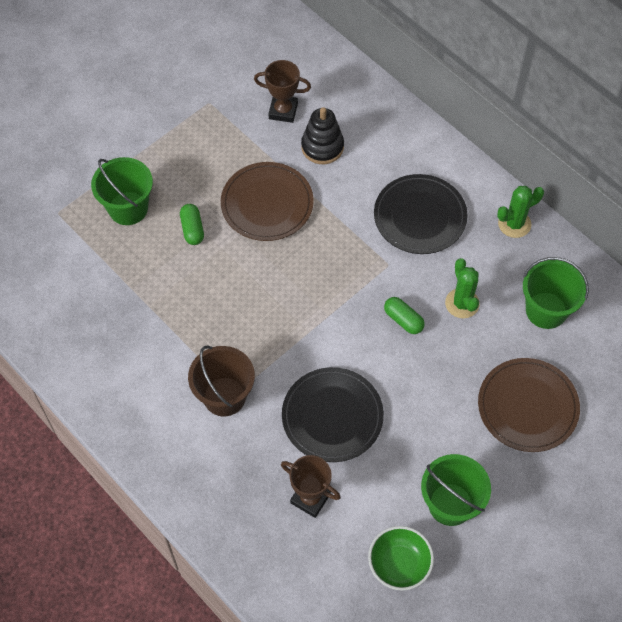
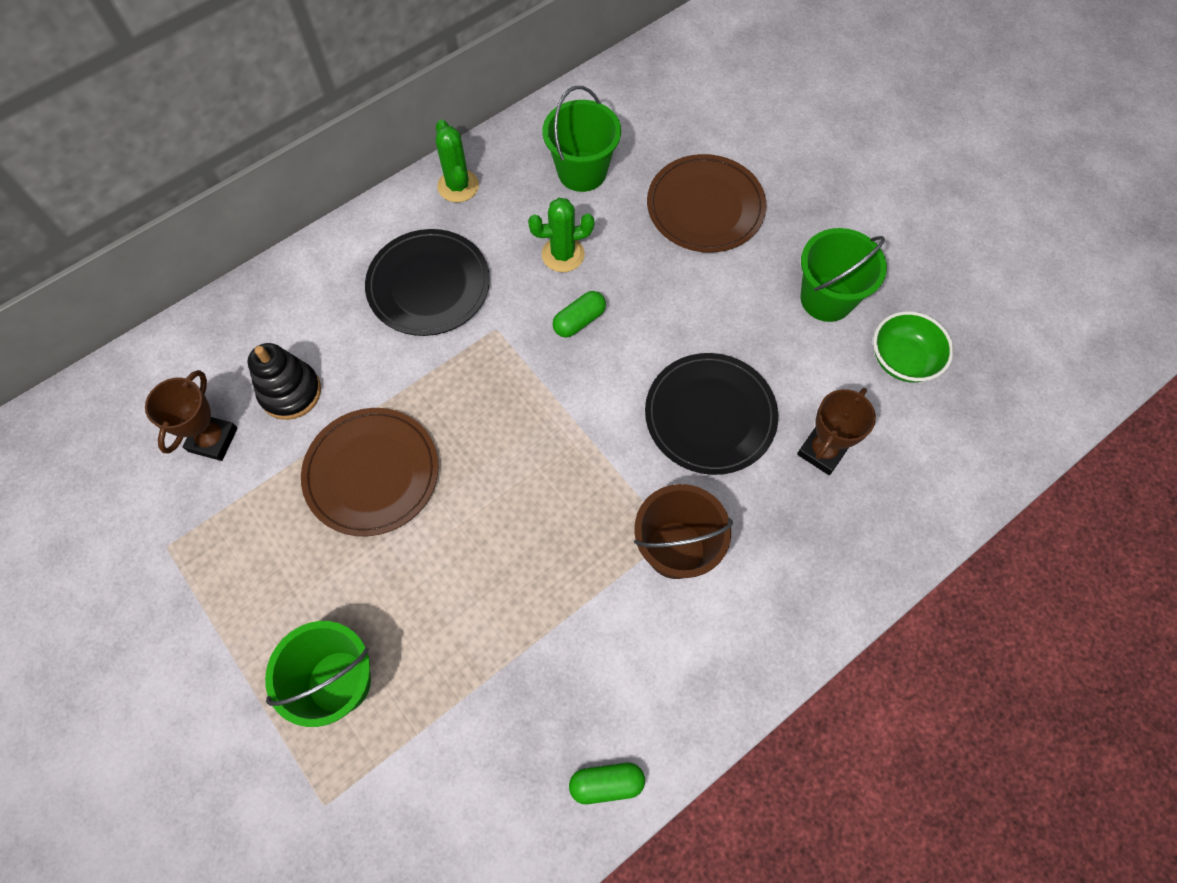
camera: 85 degrees left, 5 degrees up
(192, 229) = (396, 582): green capsule -> green capsule (606, 783)

